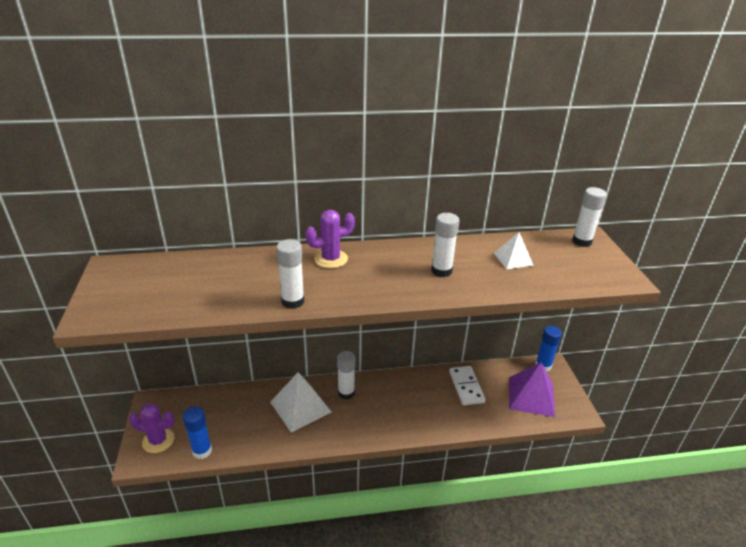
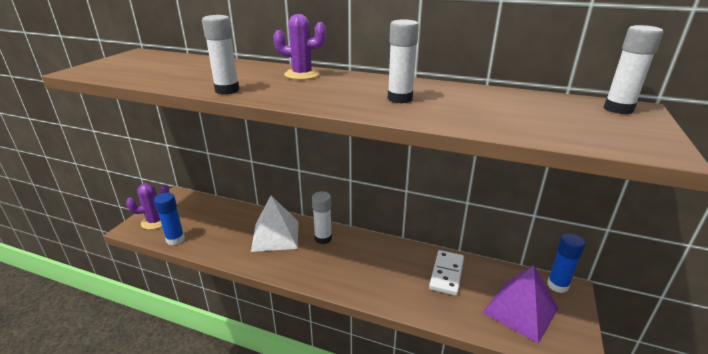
camera: 30 degrees right, 5 degrees down
(158, 440) = (155, 221): purple cactus -> purple cactus turned 60 degrees counterclockwise
(513, 259) = (500, 106): white pyramid -> none

